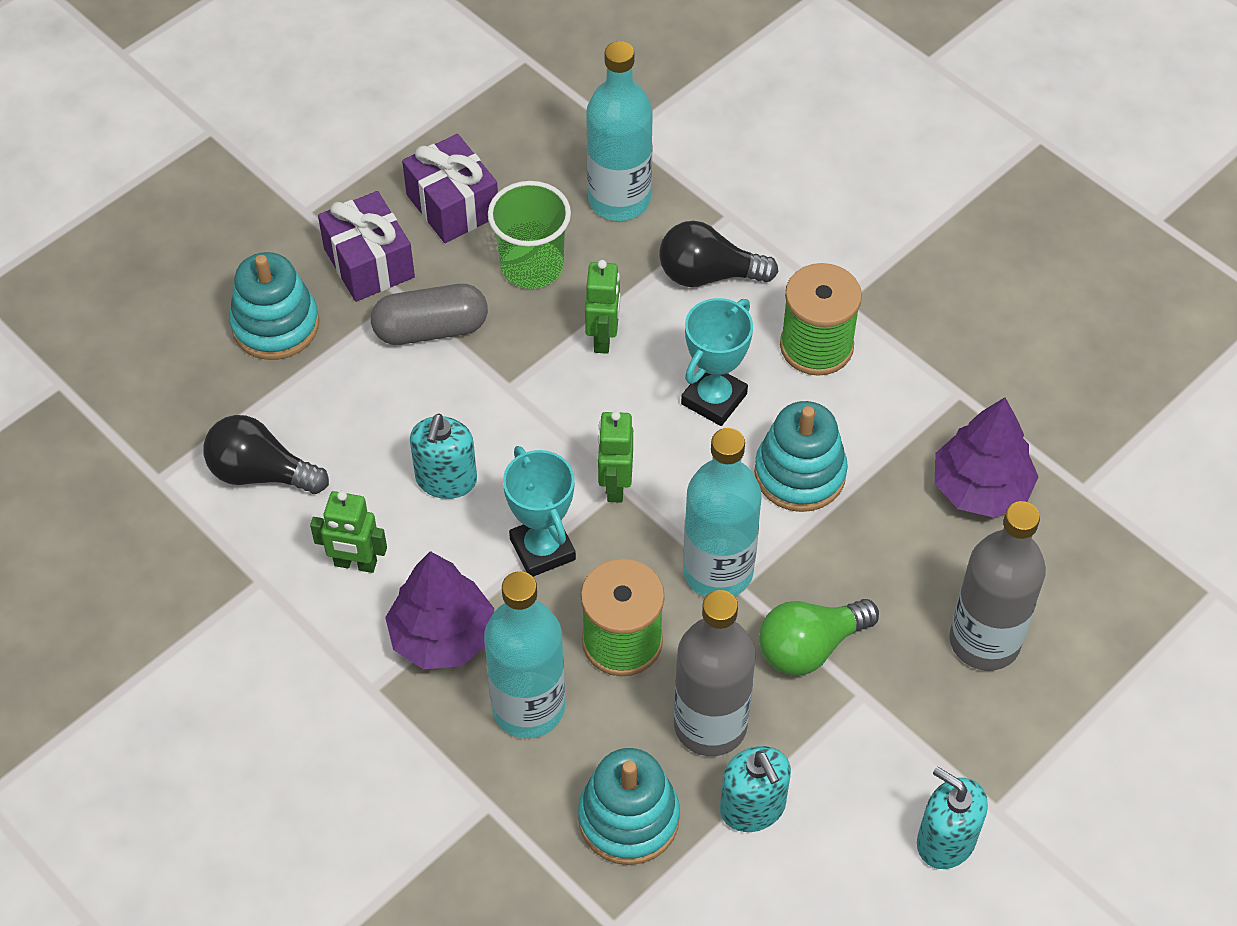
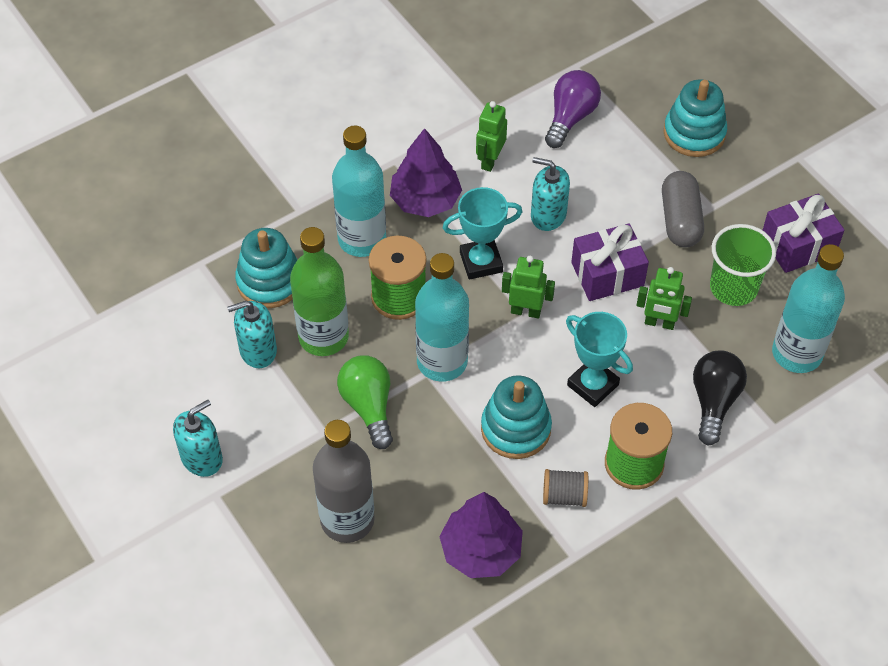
camera: 100 degrees right, 0 degrees up
(261, 473) = (570, 117): black light bulb -> purple light bulb
(369, 263) = (745, 190): purple gift -> purple gift (607, 274)
(710, 725) = (323, 337): grey bottle -> green bottle
(880, 411) = (564, 496): none -> grey spool

